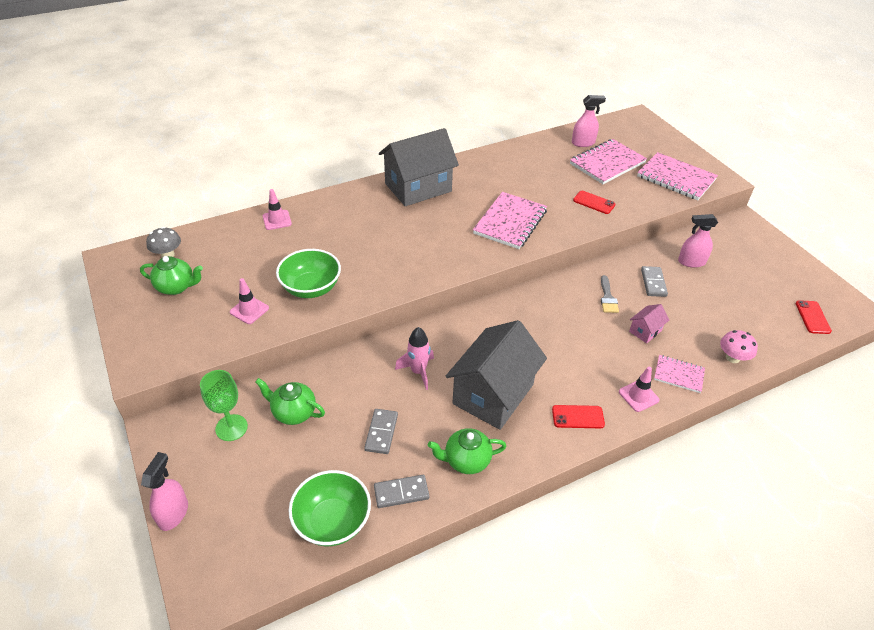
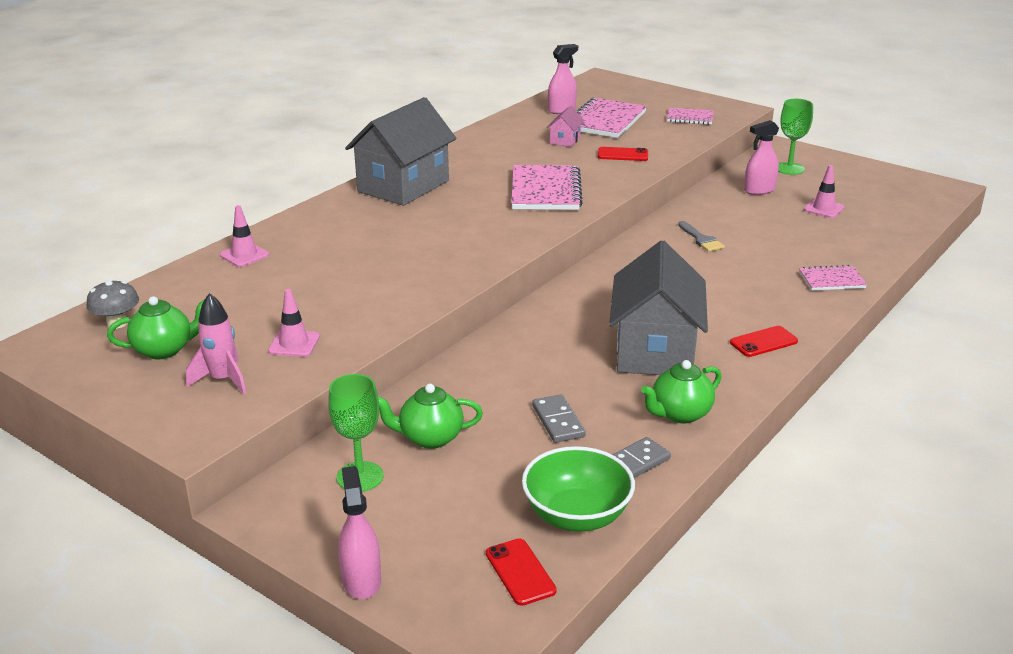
camera: 25 degrees left, 15 degrees down
(311, 288) = (357, 303): green bowl -> none
(418, 371) = (549, 357): pink rocket -> pink rocket (223, 380)
(638, 396) = (808, 307): pink traffic cone -> pink traffic cone (823, 209)
(645, 331) = (765, 255): pink house -> pink house (565, 140)
(653, 283) = (737, 216): grey domino -> none
(676, 178) = (690, 118): pink notebook -> pink notebook, size x0.55
(732, 358) = (870, 253): pink mushroom -> none
(733, 247) = (789, 168): none -> green goblet
(812, 317) = (913, 203): red phone -> red phone (520, 572)

